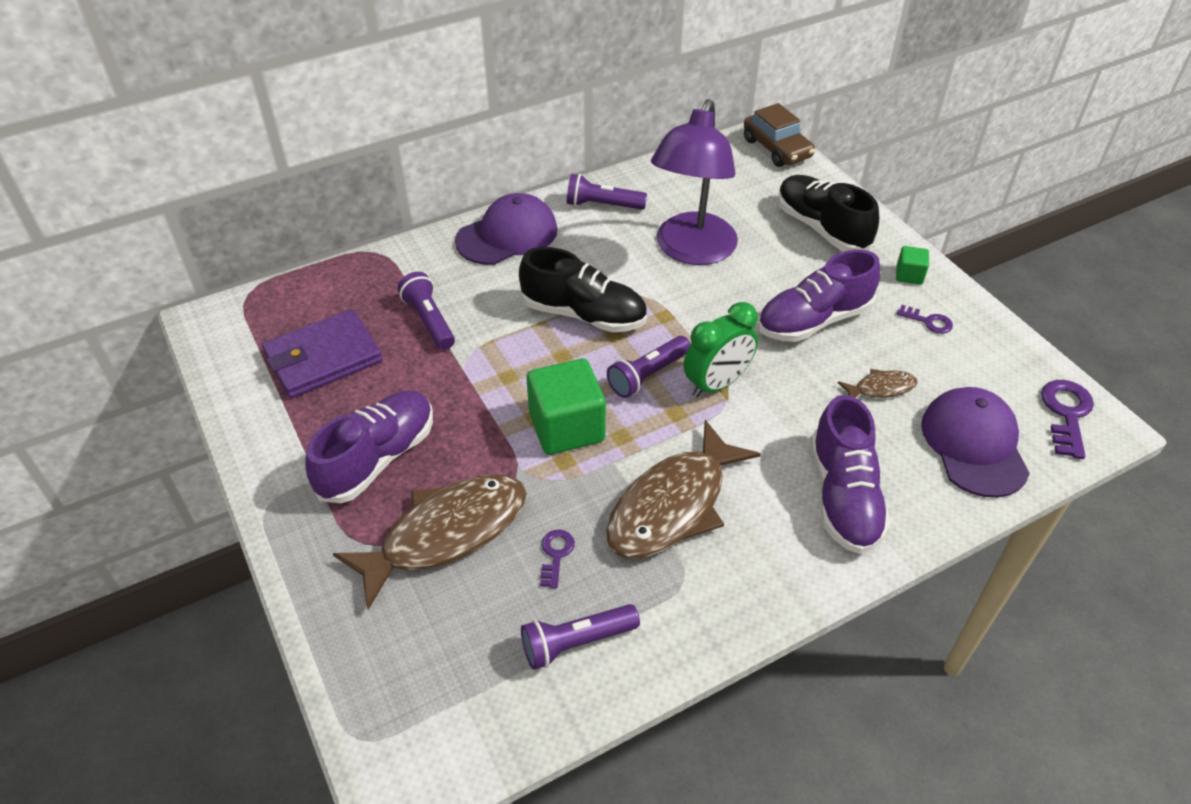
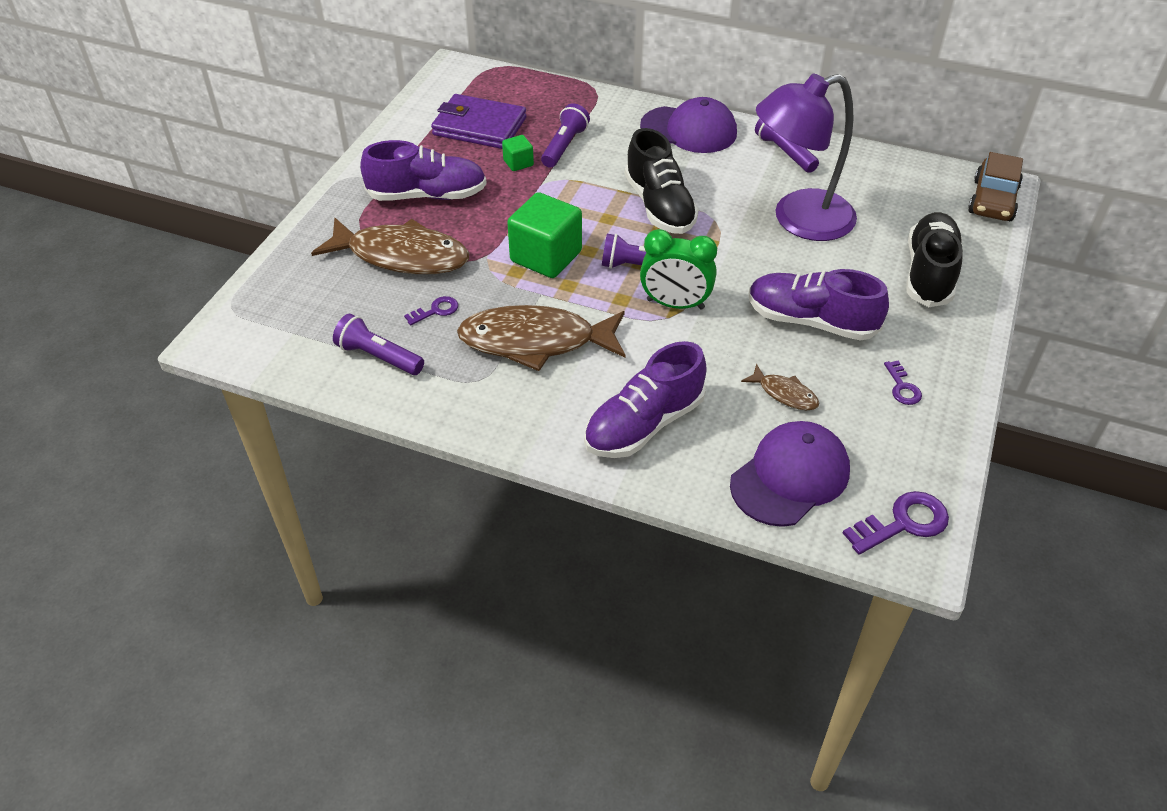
camera: 50 degrees right, 0 degrees up
(909, 275) = (945, 350): green cube -> green cube (518, 163)

